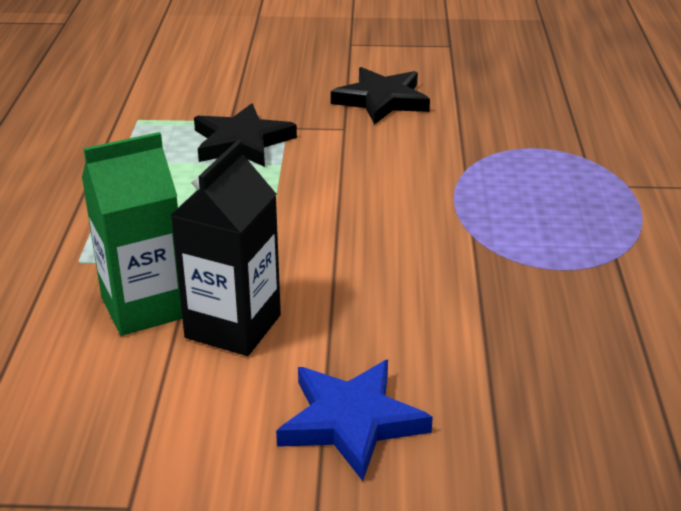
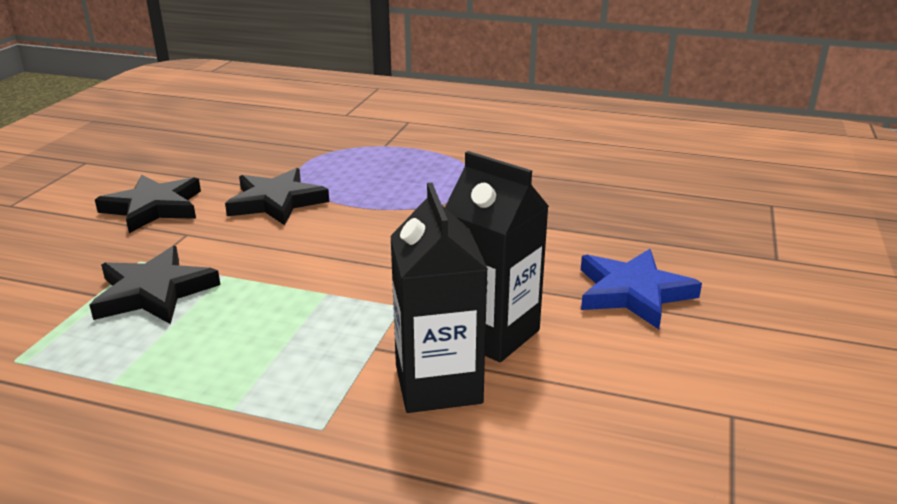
camera: 75 degrees left, 5 degrees down
(144, 307) = (438, 384): green carton -> black carton
(432, 154) = (276, 202): none -> black star

